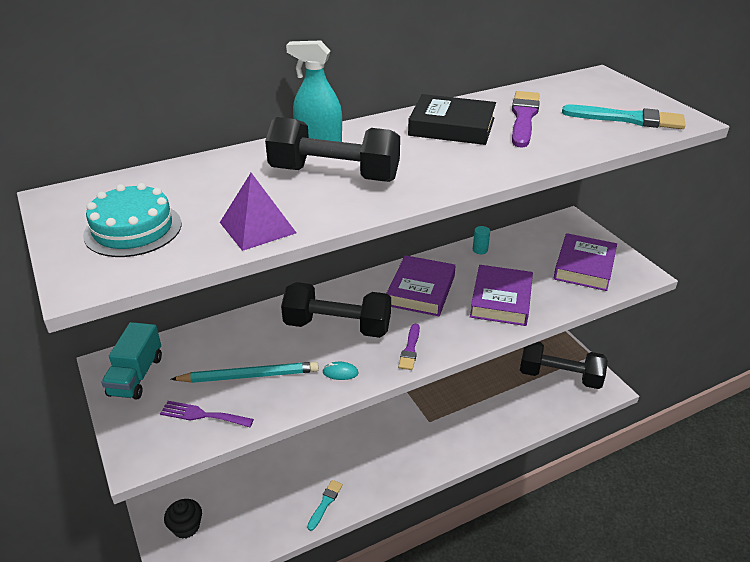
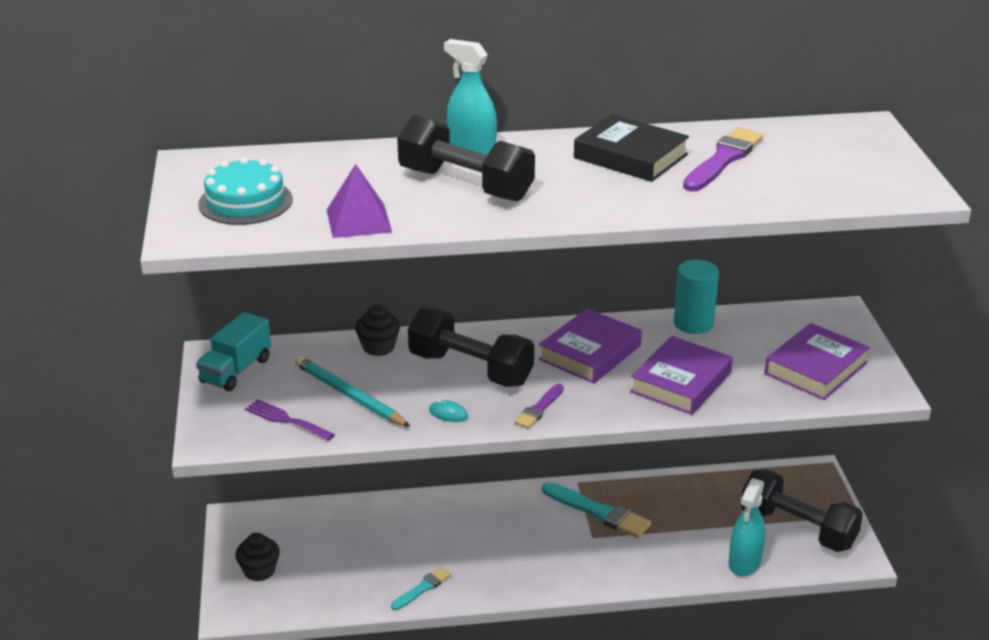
camera: 20 degrees right, 5 degrees down
(249, 376) = (350, 395): turquoise pencil -> turquoise pencil turned 150 degrees counterclockwise
(252, 324) = (378, 347): none -> black cupcake
(480, 250) = (693, 323): turquoise cylinder -> turquoise cylinder, size x1.99
(540, 413) = (744, 562): none -> turquoise spray bottle
(628, 119) = (849, 181): turquoise brush -> turquoise brush (599, 512)

